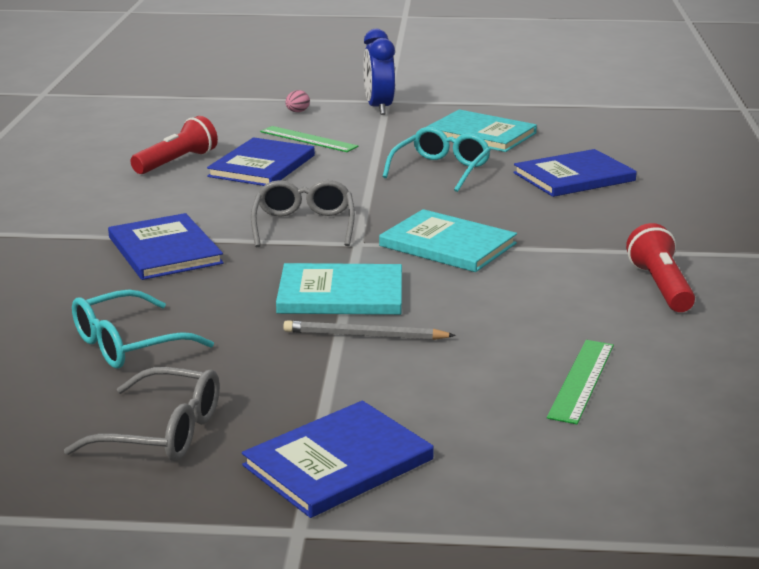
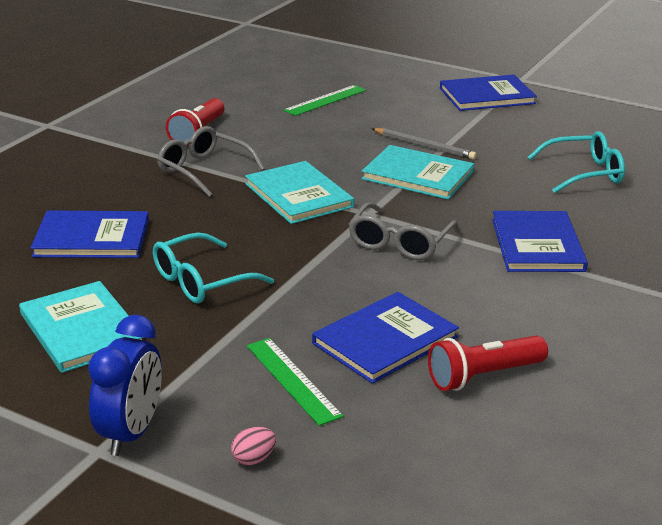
camera: 155 degrees left, 5 degrees up
(162, 432) = (573, 124): grey glasses -> grey glasses (203, 170)

